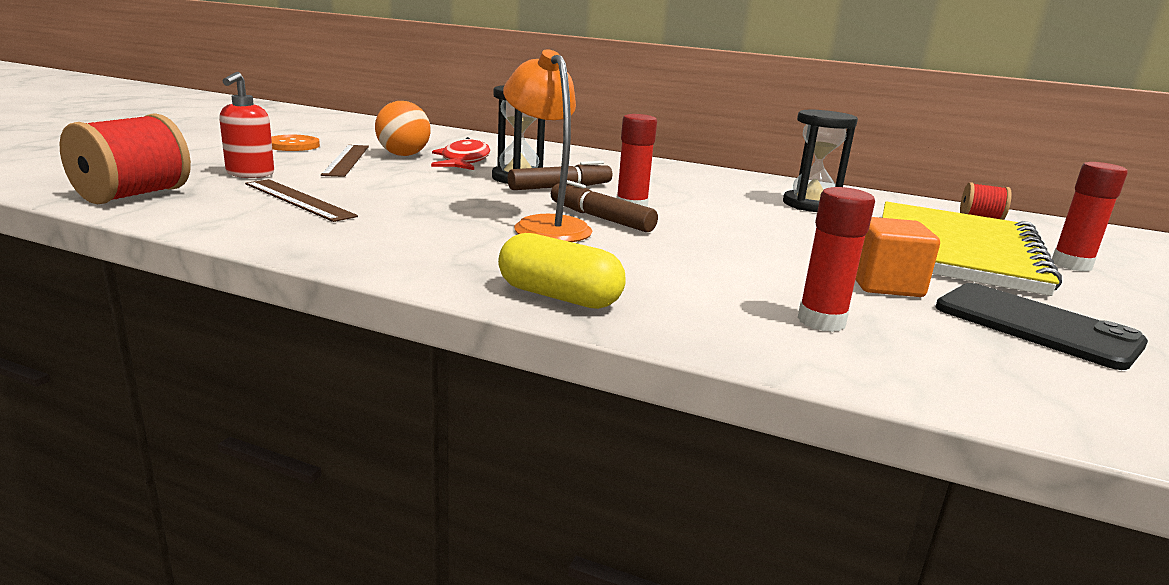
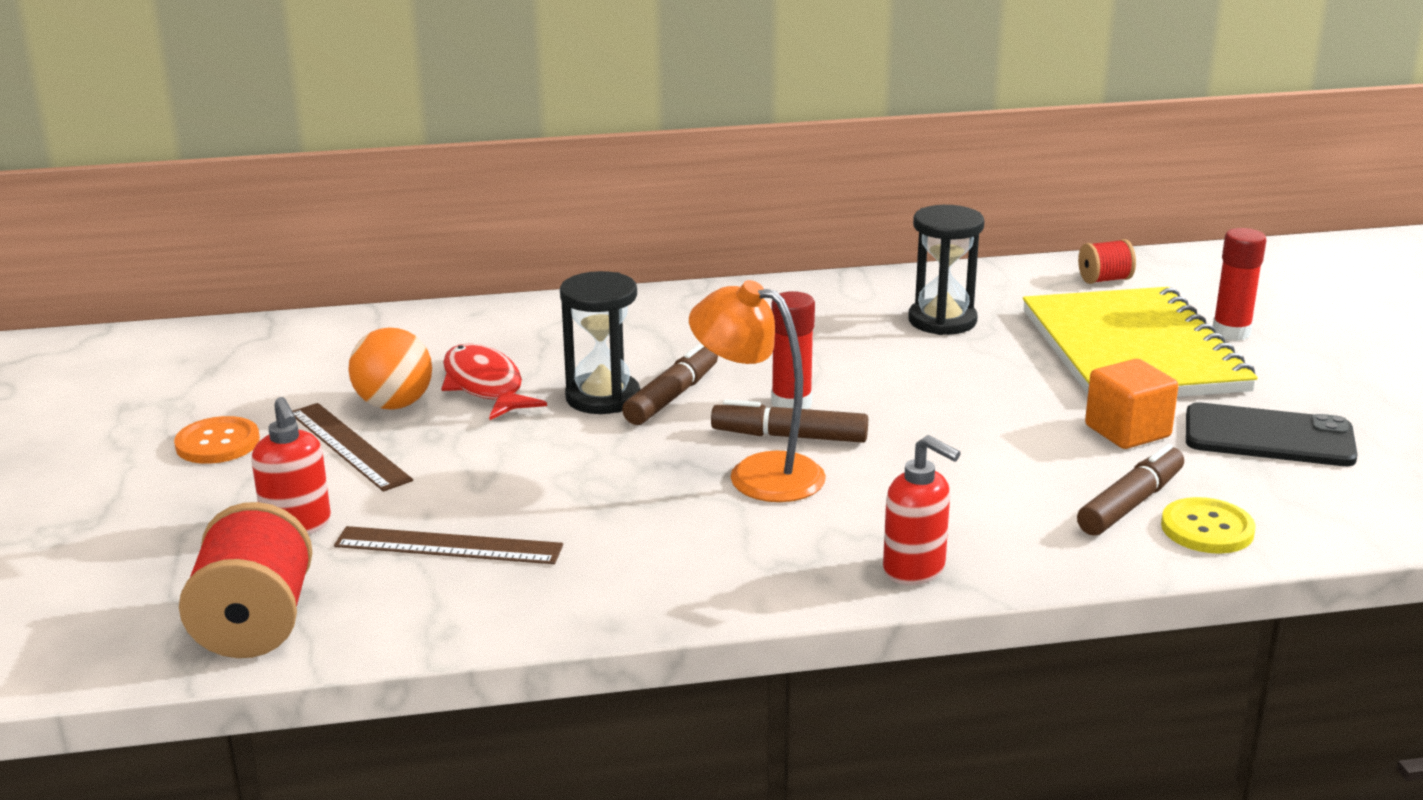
camera: 30 degrees left, 5 degrees up
(558, 297) = (915, 570): yellow capsule -> red soap dispenser
(821, 321) = (1130, 504): red glue stick -> brown marker
(880, 359) = (1207, 529): none -> yellow button

